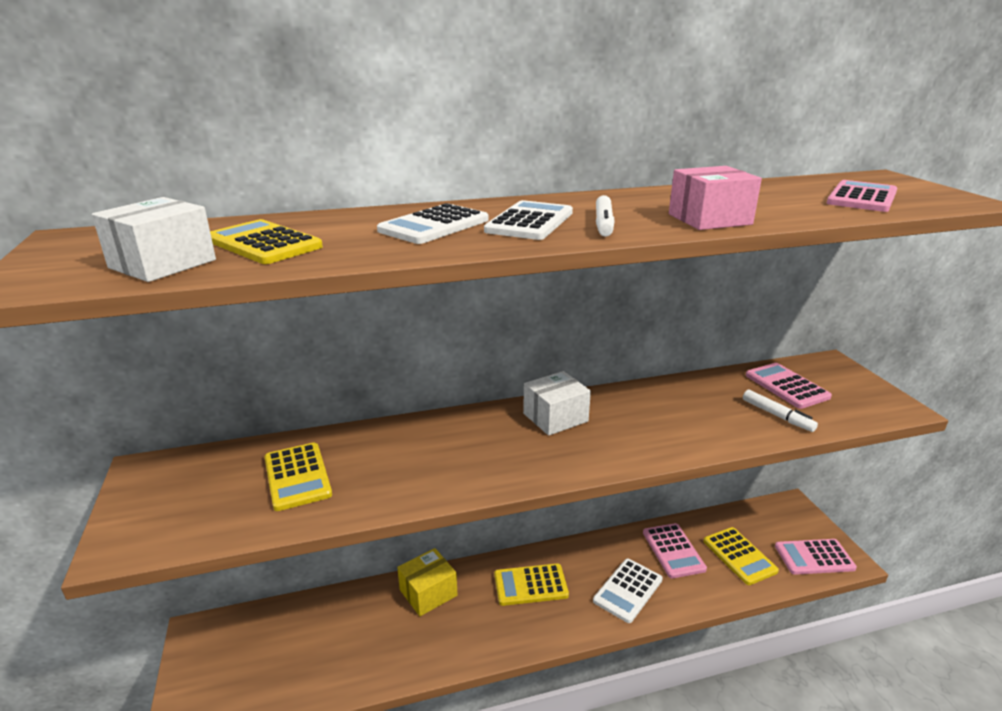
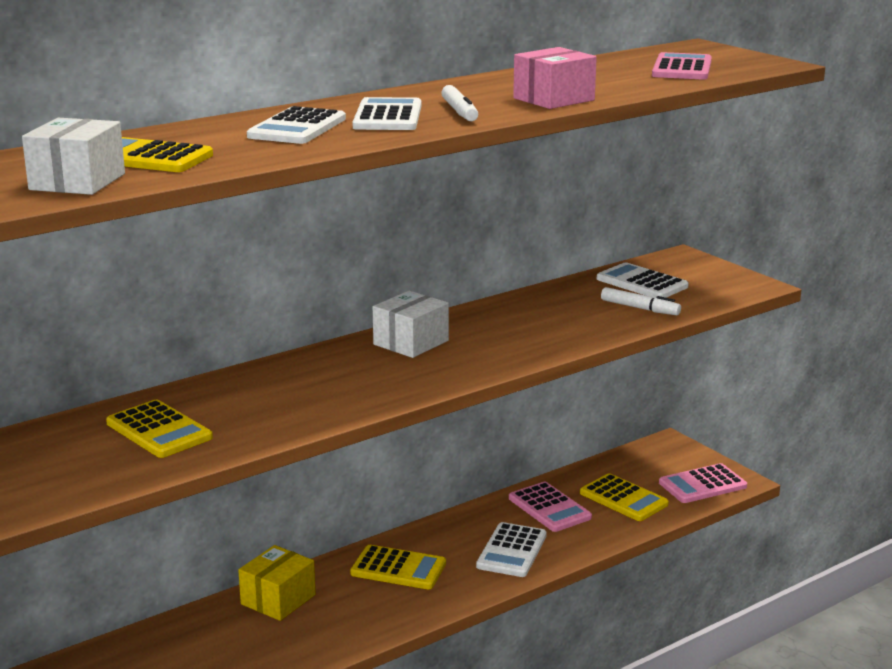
camera: 20 degrees left, 5 degrees down
(530, 585) = (398, 569): yellow calculator -> yellow calculator turned 135 degrees counterclockwise
(786, 386) = (642, 283): pink calculator -> white calculator

